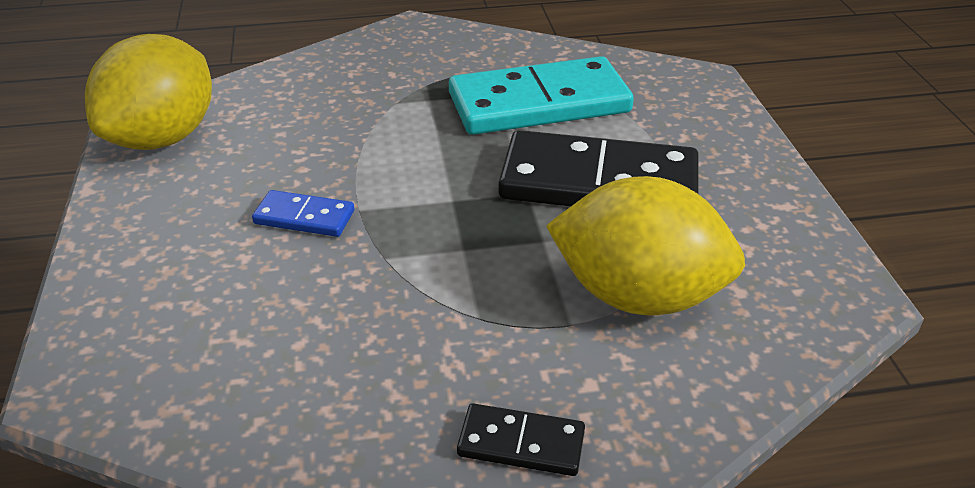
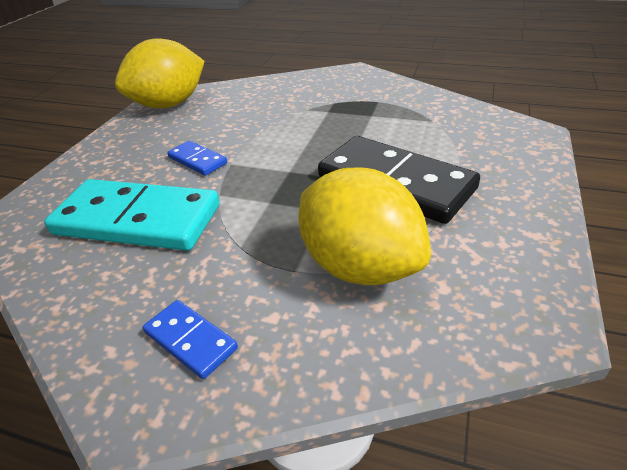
camera: 30 degrees right, 0 degrees up
(521, 443) = (191, 340): black domino -> blue domino
(539, 103) = (396, 126): turquoise domino -> turquoise domino (138, 220)

